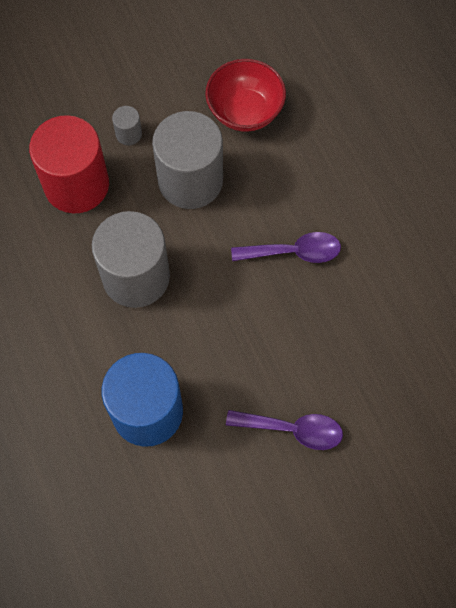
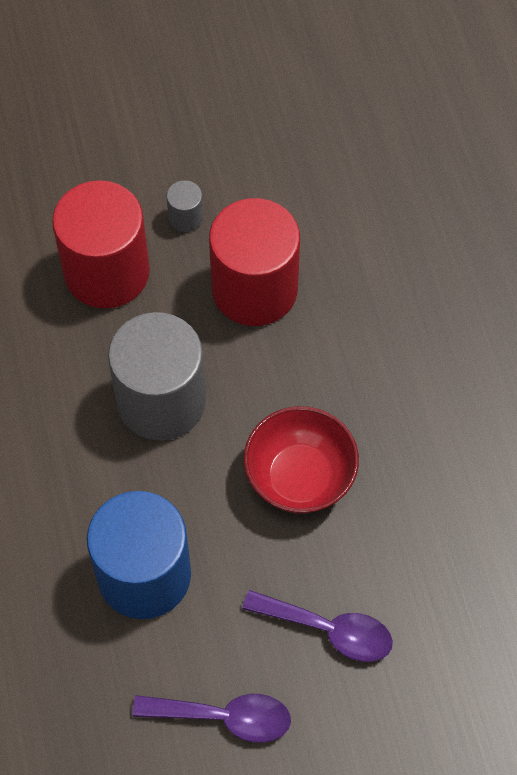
camera: 10 degrees right, 5 degrees down
(190, 180) = (254, 289): grey cylinder -> red cylinder
(245, 111) = (342, 211): red bowl -> red bowl (300, 477)
(294, 252) = (373, 402): purple spoon -> purple spoon (224, 717)

